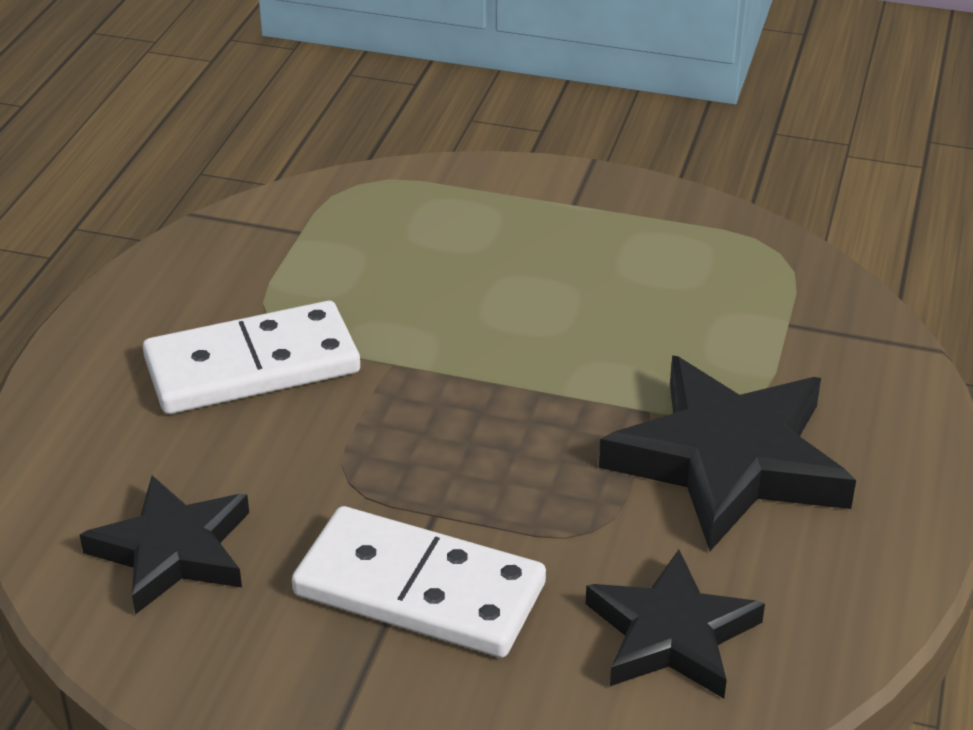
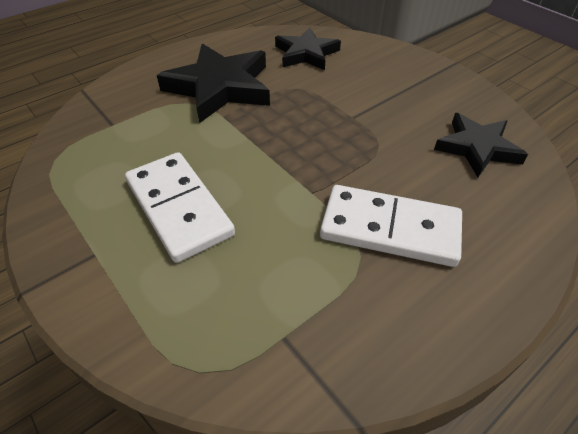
camera: 145 degrees left, 10 degrees up
(420, 589) = (379, 95): white domino -> white domino (178, 208)

